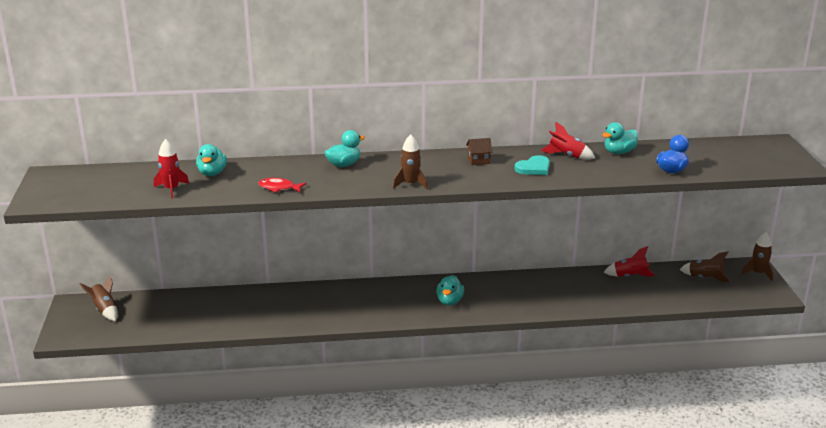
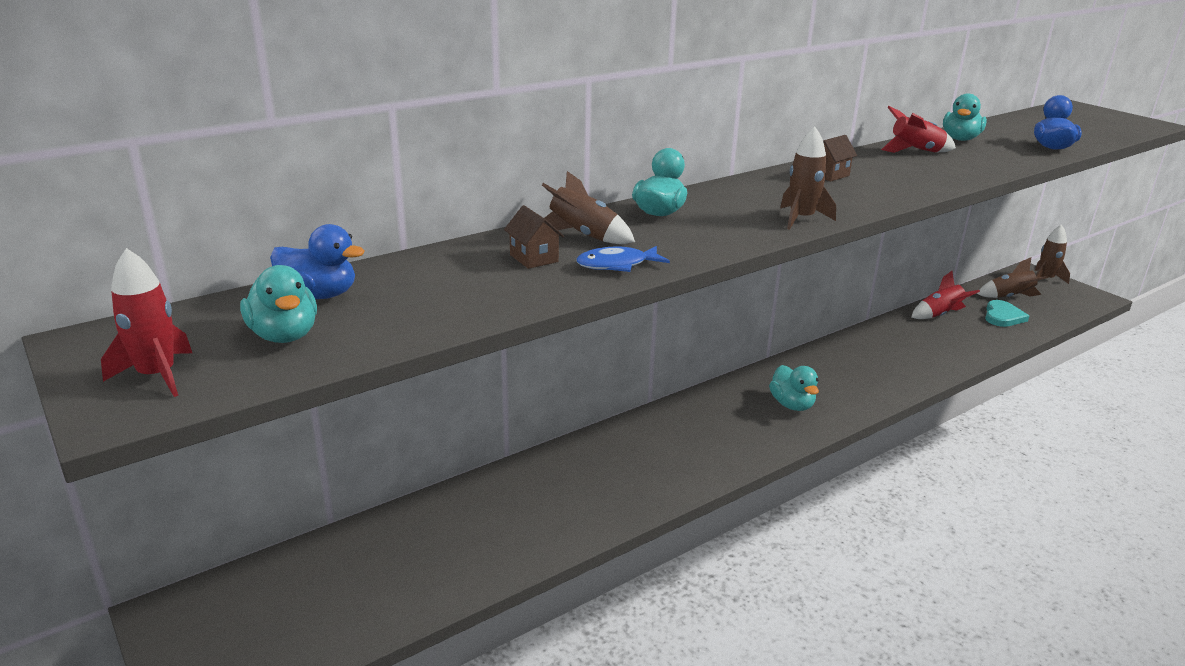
camera: 30 degrees left, 0 degrees up
(105, 310) = (252, 604): brown rocket -> brown rocket (583, 236)
(142, 173) = (319, 295): none -> blue duck
(171, 189) = (421, 309): red rocket -> red rocket (157, 375)
(212, 173) = (460, 267): turquoise duck -> turquoise duck (284, 335)
(248, 176) = (534, 258): none -> brown house
(279, 188) = (617, 265): red fish -> blue fish
(534, 168) = (909, 171): turquoise heart -> turquoise heart (1003, 316)

